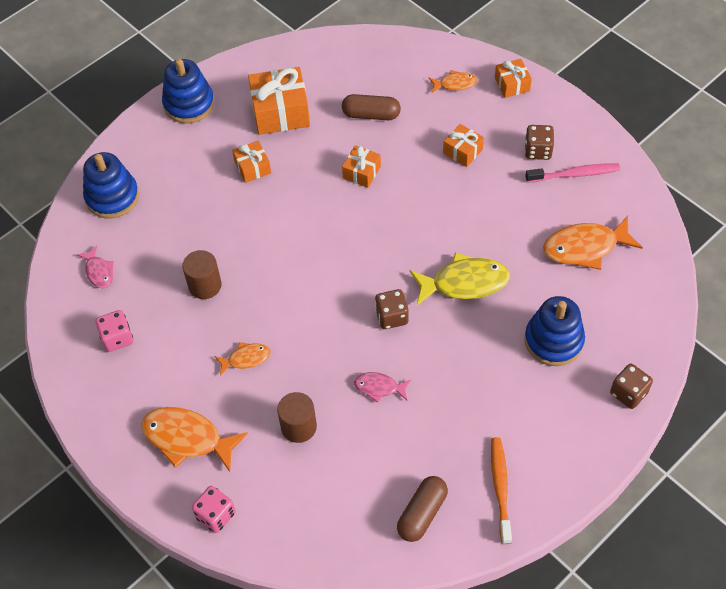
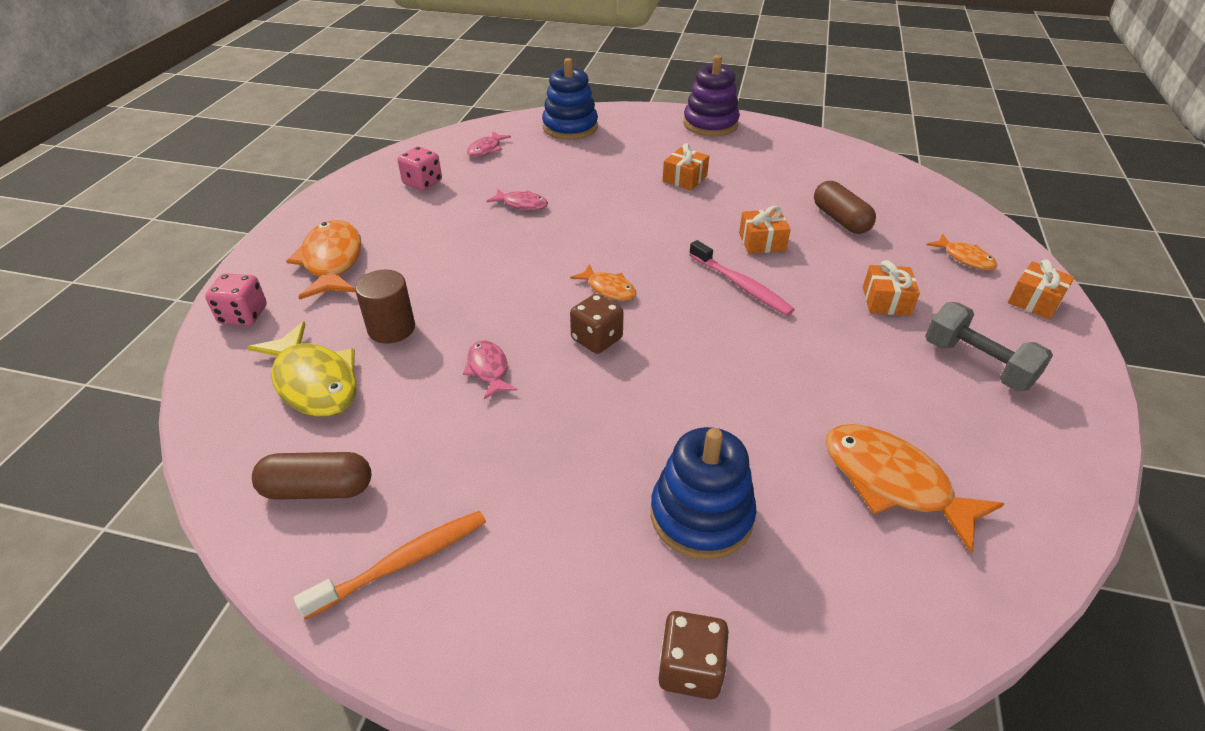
camera: 55 degrees right, 15 degrees down
(189, 104) = (710, 124): blue stacking toy -> purple stacking toy
(205, 285) = (522, 204): brown cylinder -> pink fish
(246, 359) = (455, 260): orange fish -> orange fish (608, 289)
(280, 112) = (767, 169): orange gift -> none
(464, 283) = (704, 381): yellow fish -> yellow fish (314, 382)
(538, 151) = (977, 364): brown dice -> grey dumbbell
(574, 174) = (993, 416): pink toothbrush -> pink toothbrush (741, 285)

